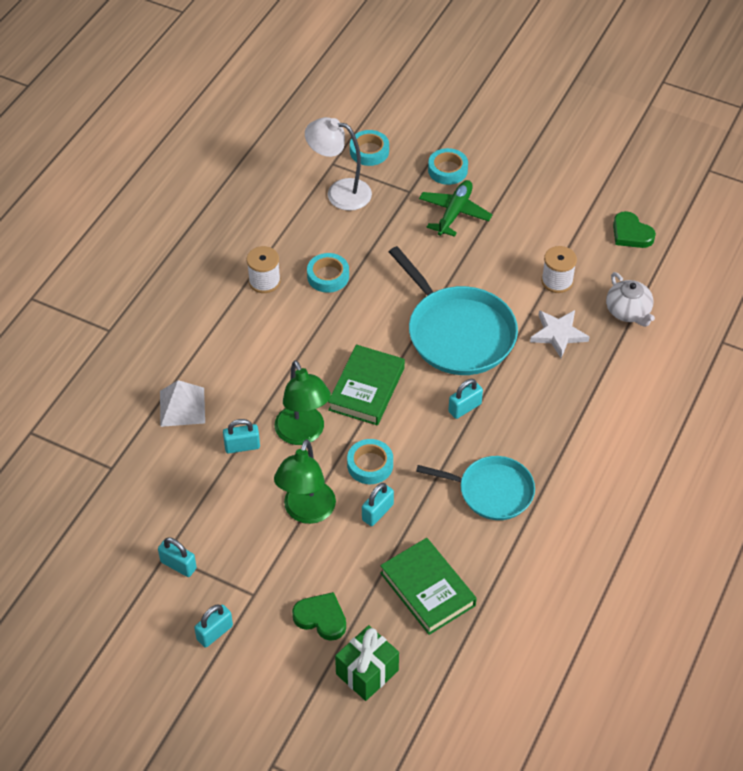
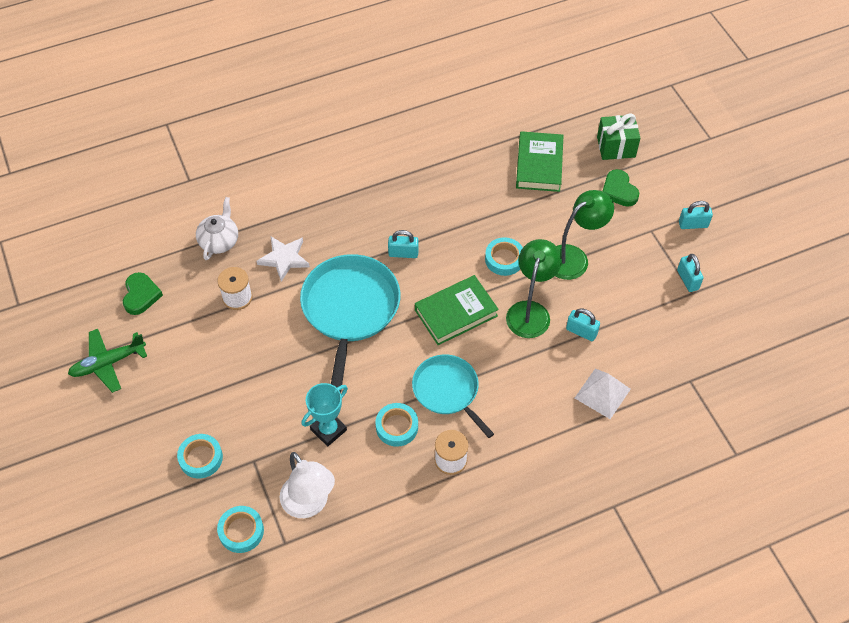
camera: 140 degrees left, 5 degrees up
(377, 242) = (328, 430): none -> turquoise trophy
(377, 512) = (527, 227): turquoise padlock -> none
(454, 213) = (242, 411): green plane -> green plane (108, 363)
(492, 491) = (443, 191): turquoise pan -> turquoise pan (447, 391)

